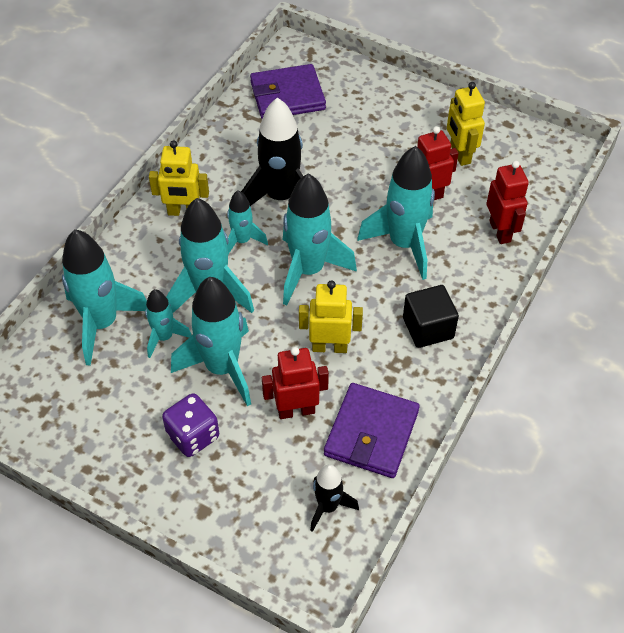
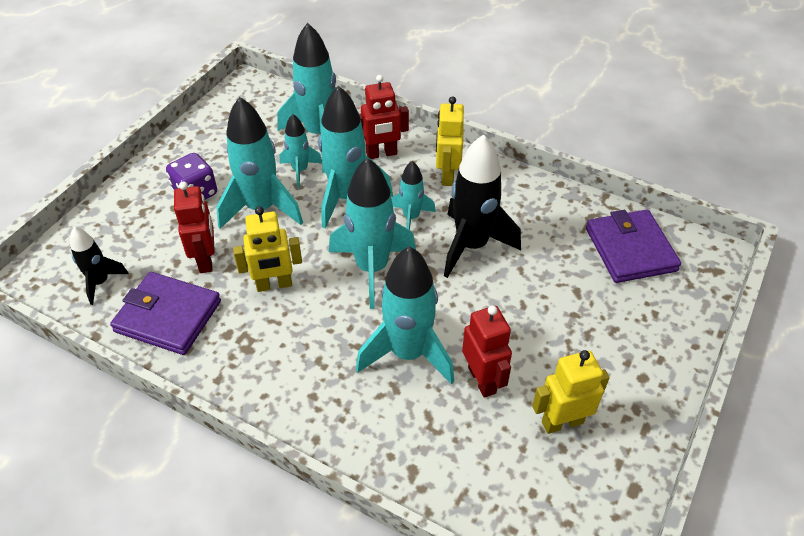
camera: 90 degrees right, 5 degrees down
(329, 347) = (274, 285): yellow robot -> yellow robot turned 75 degrees clockwise
(428, 328) = (287, 370): black cube -> none
(500, 231) = (430, 459): red robot -> red robot (381, 154)

